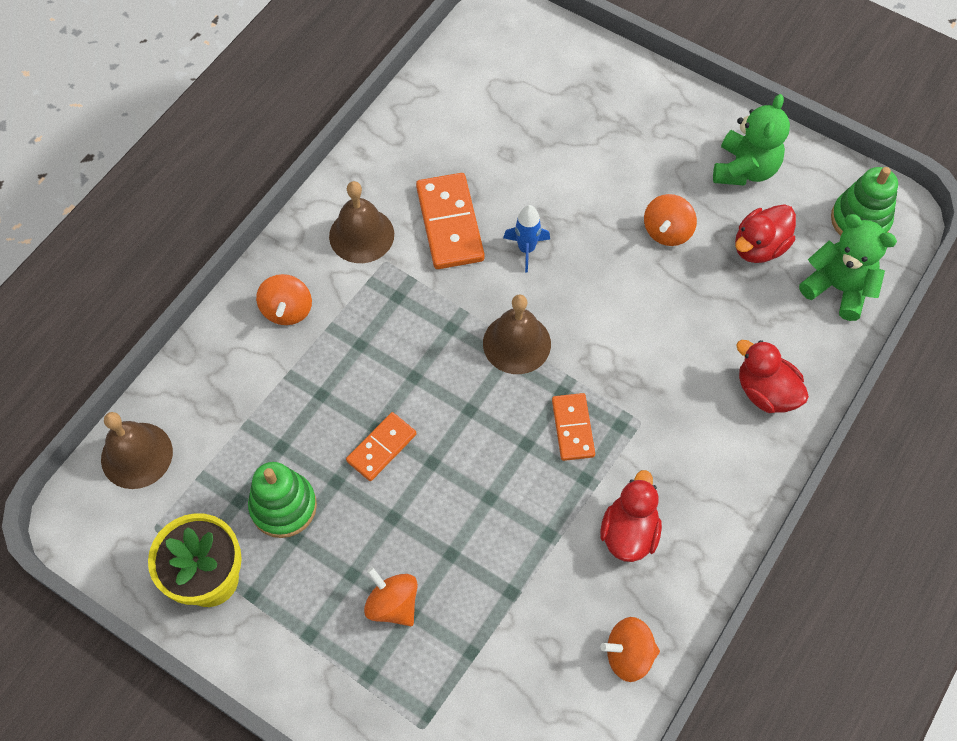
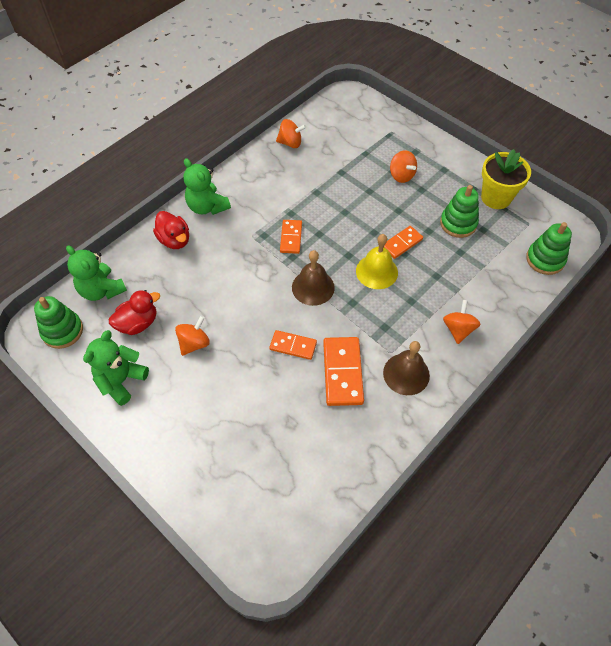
camera: 170 degrees left, 5 degrees down
(136, 455) = (545, 259): brown bell -> green stacking toy
(419, 387) = (376, 271): none -> yellow bell
(526, 249) = (293, 346): blue rocket -> orange domino
(629, 532) = (275, 187): red duck -> none
(737, 468) = (207, 207): none -> green teddy bear

